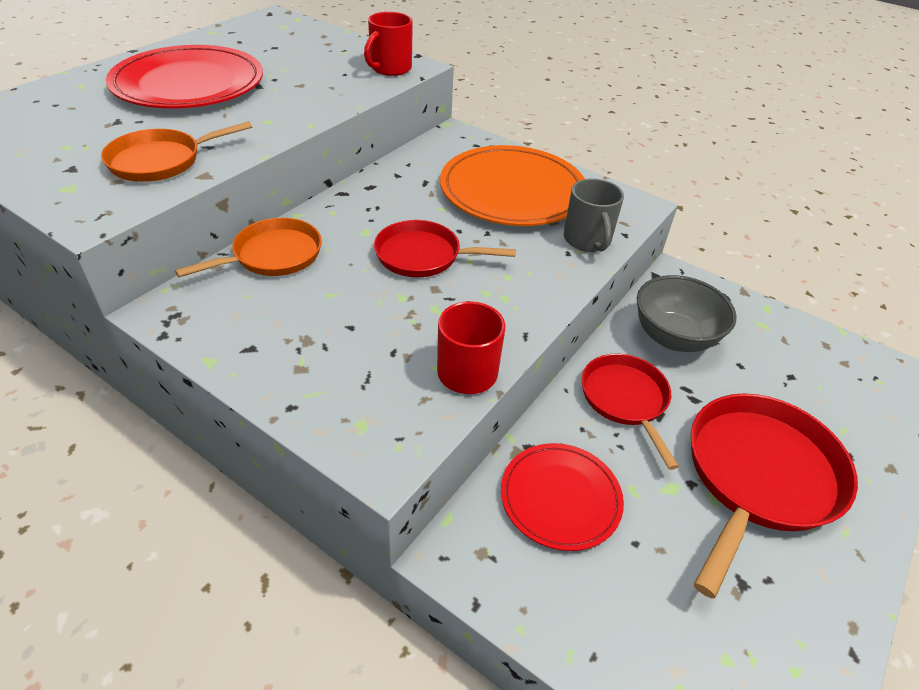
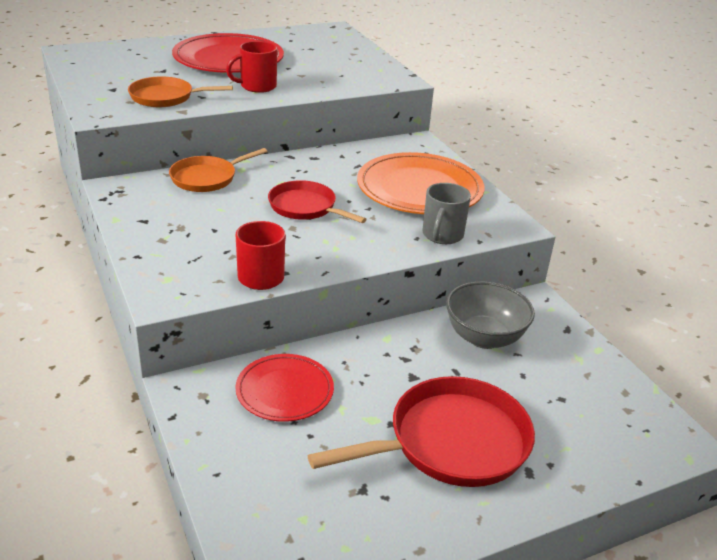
camera: 30 degrees right, 10 degrees down
(273, 255) = (207, 178): orange pan -> orange pan turned 150 degrees clockwise
(390, 69) = (379, 79): red mug -> red mug (257, 86)
(625, 399) = (397, 358): red pan -> none

